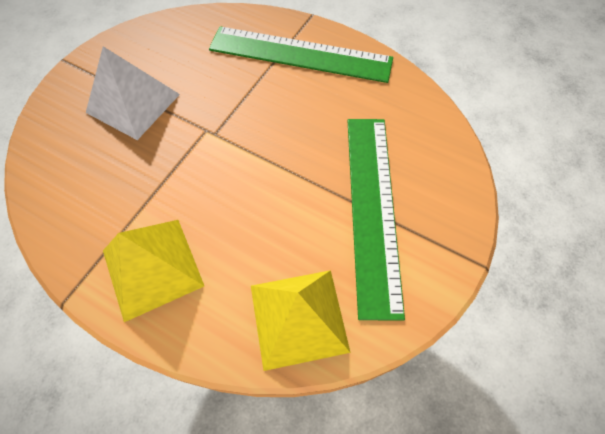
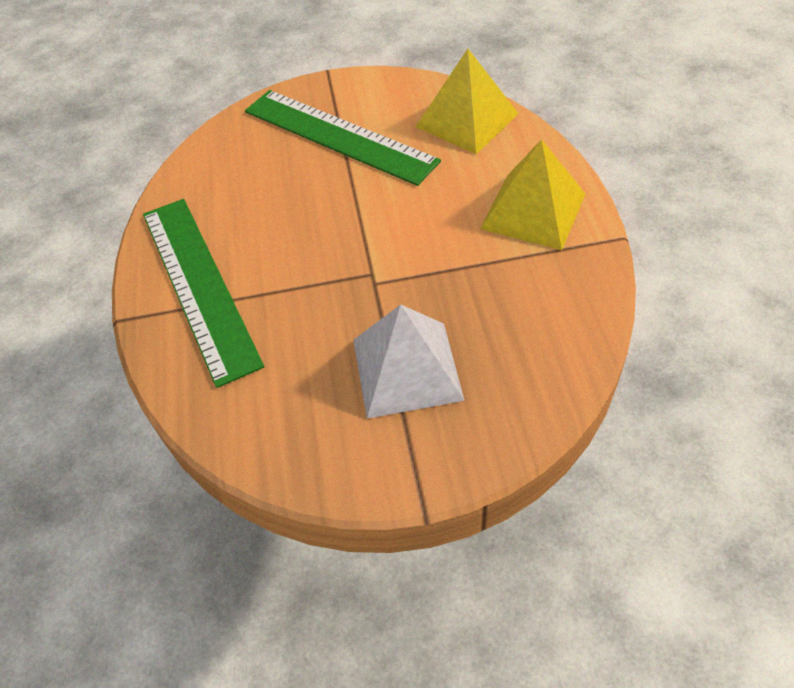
camera: 125 degrees left, 10 degrees down
(373, 209) = (339, 135): green ruler -> green ruler turned 75 degrees clockwise

